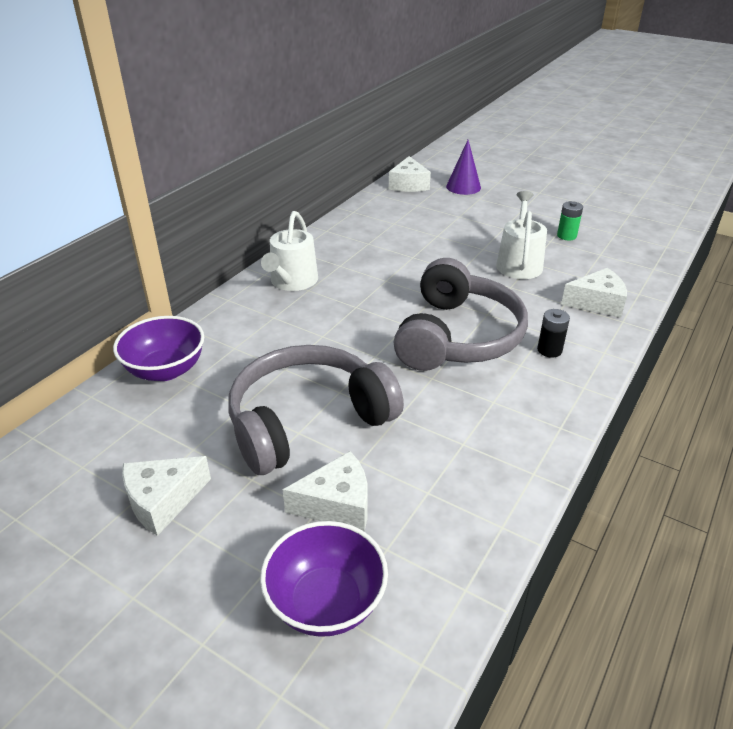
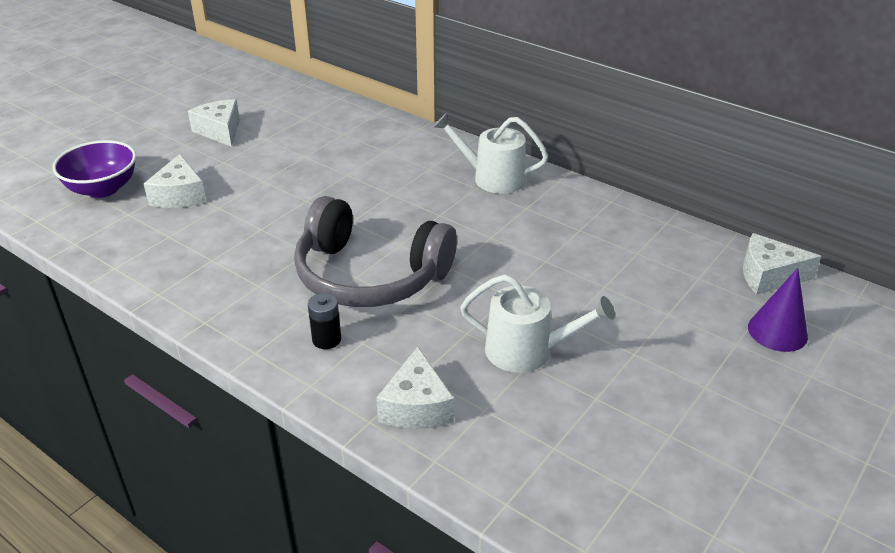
camera: 95 degrees right, 0 degrees up
(166, 370) = (362, 123): purple bowl -> none
(308, 421) = (274, 184): grey headphones -> none
(566, 236) = (614, 420): green battery -> none

